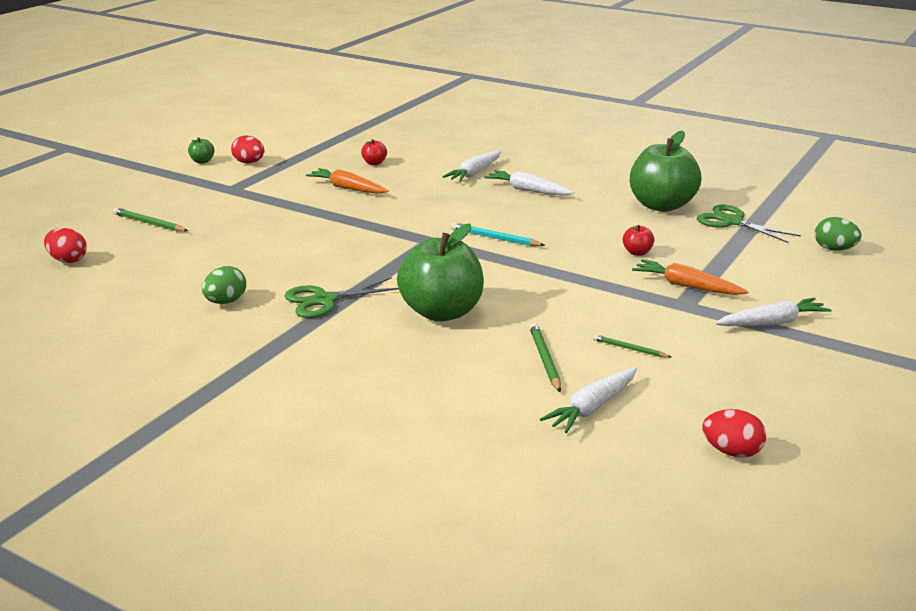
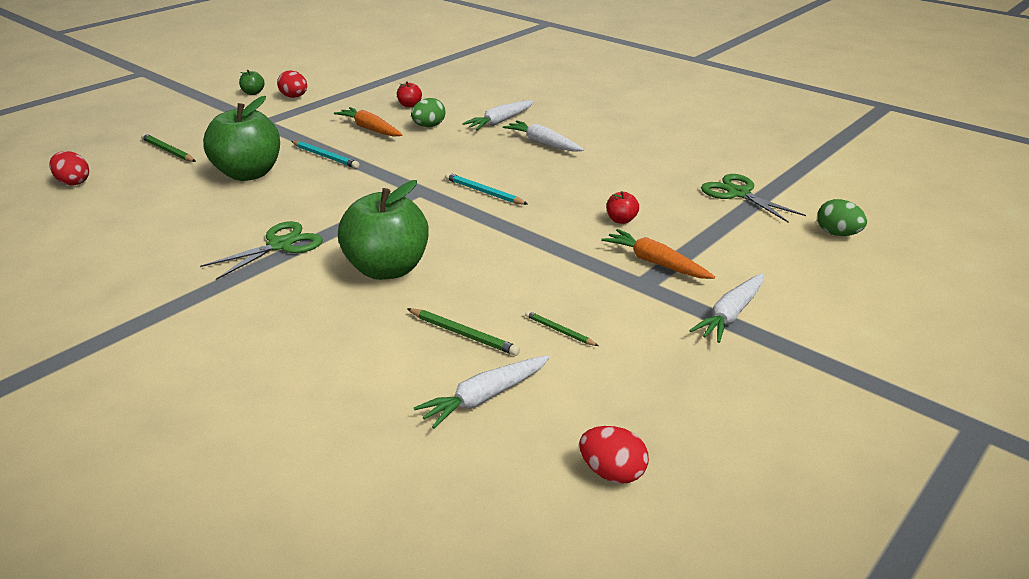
camera: 10 degrees right, 5 degrees up
(226, 302) = (187, 238): green egg -> green egg (429, 126)
(318, 217) = (325, 157): none -> turquoise pencil
(324, 300) = (280, 245): green scissors -> green scissors turned 150 degrees clockwise
(545, 359) = (463, 334): green pencil -> green pencil turned 120 degrees clockwise
(661, 205) = (671, 170): green apple -> green apple (248, 174)
(772, 323) = (730, 315): white carrot -> white carrot turned 135 degrees clockwise

